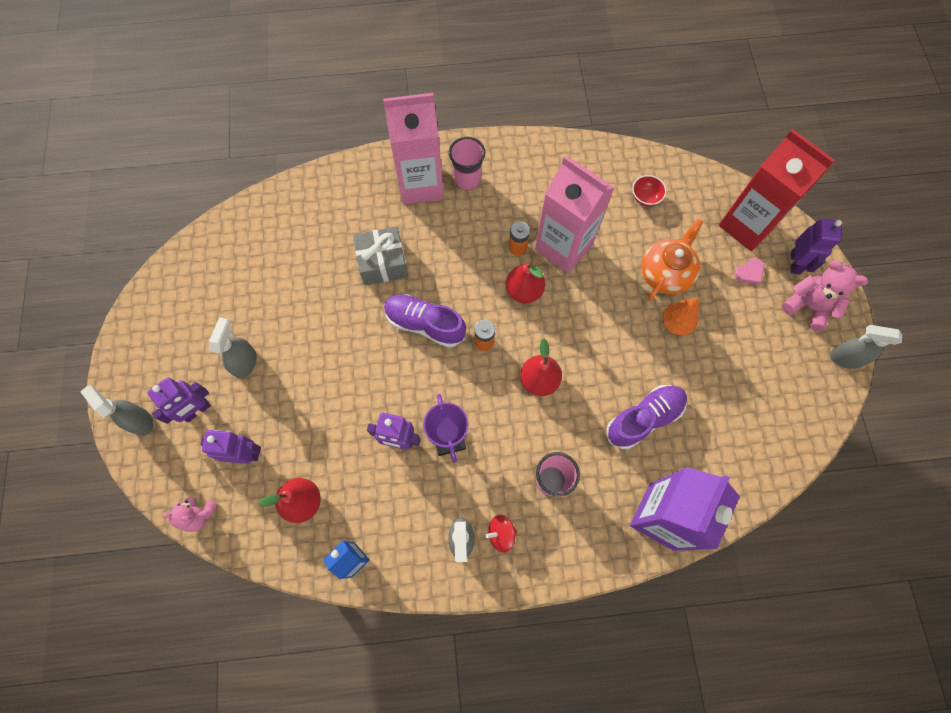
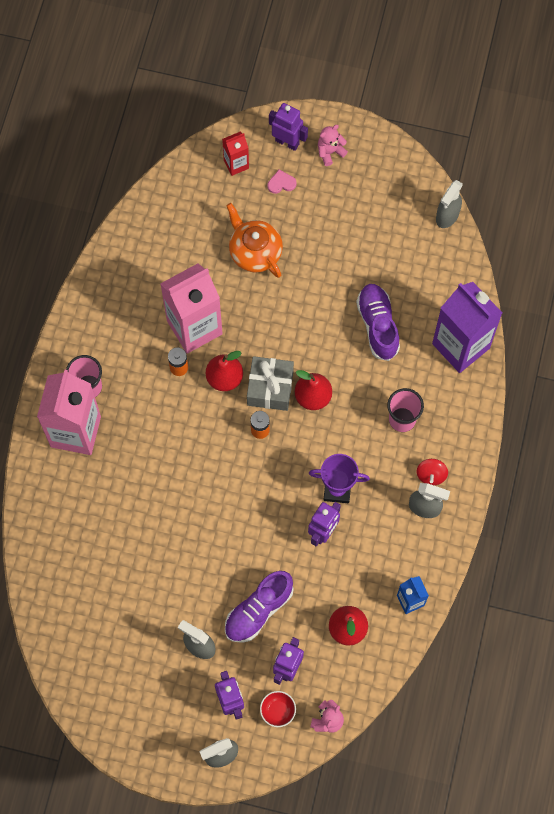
camera: 70 degrees left, 0 degrees up
(383, 262) = (146, 493): grey gift -> grey gift (270, 388)
(425, 324) = (223, 475): purple shoe -> purple shoe (258, 610)
(645, 198) = (173, 237): red bowl -> red bowl (278, 711)
(676, 323) = (304, 263): orange tree -> none
(747, 225) = (236, 164): red carton -> red carton, size x0.48
(749, 272) = (281, 183): pink heart -> pink heart turned 90 degrees counterclockwise
(808, 306) = (330, 152): pink teddy bear -> pink teddy bear, size x0.65
(845, 358) = (385, 146): grey spray bottle -> grey spray bottle (447, 216)

